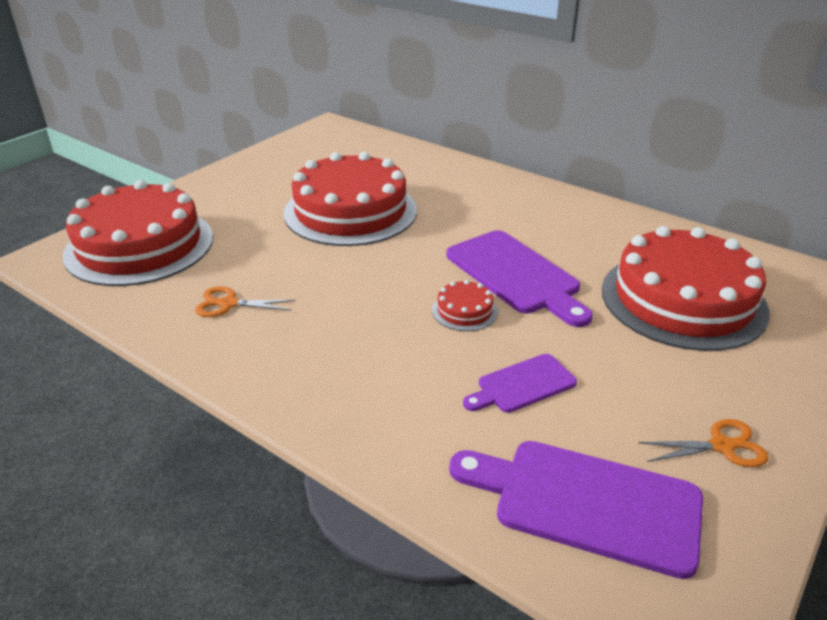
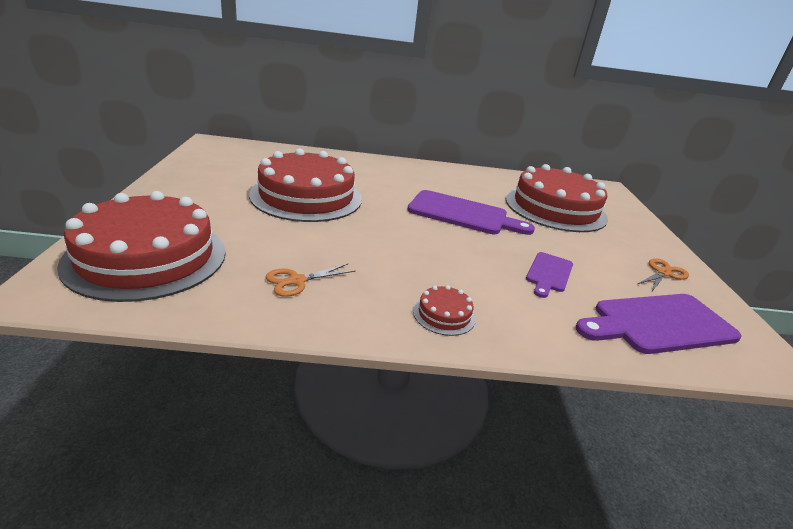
camera: 40 degrees left, 5 degrees down
(464, 311) = (463, 241): red cake -> red cake (444, 315)

